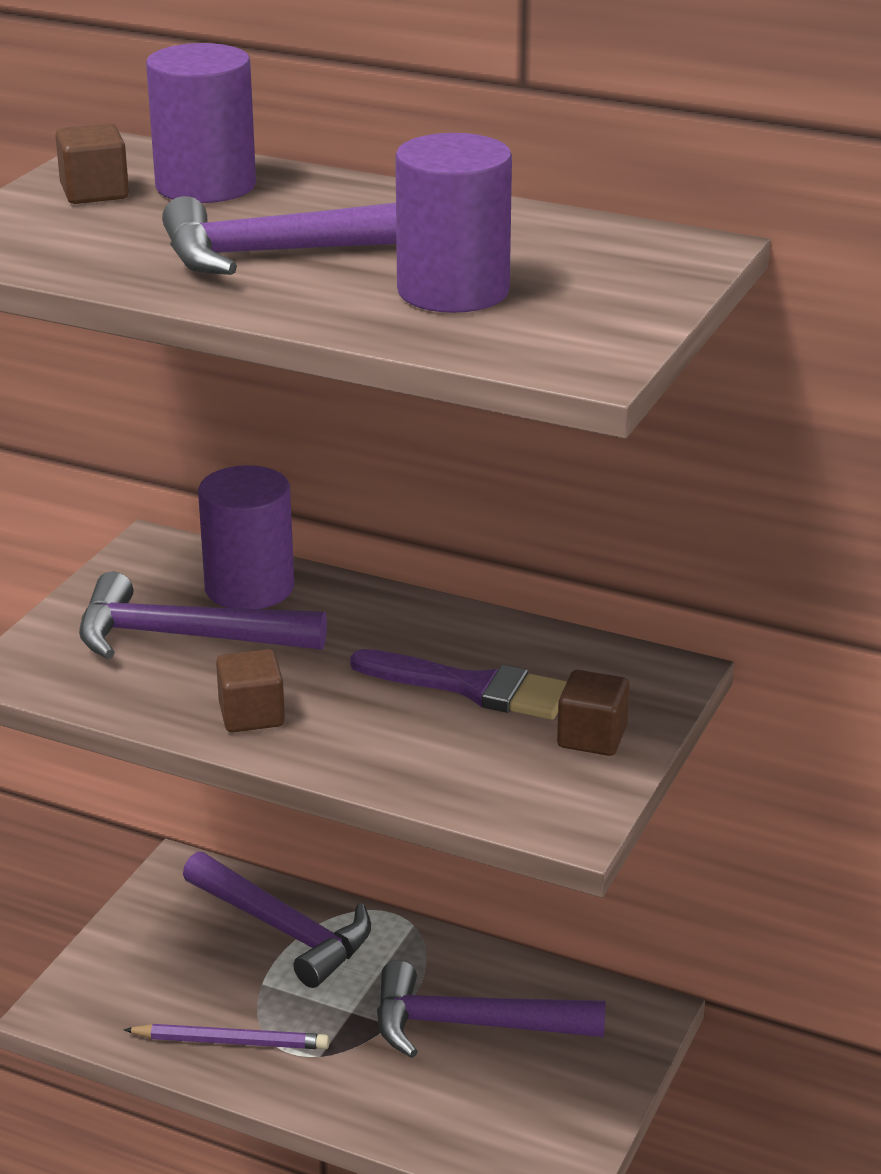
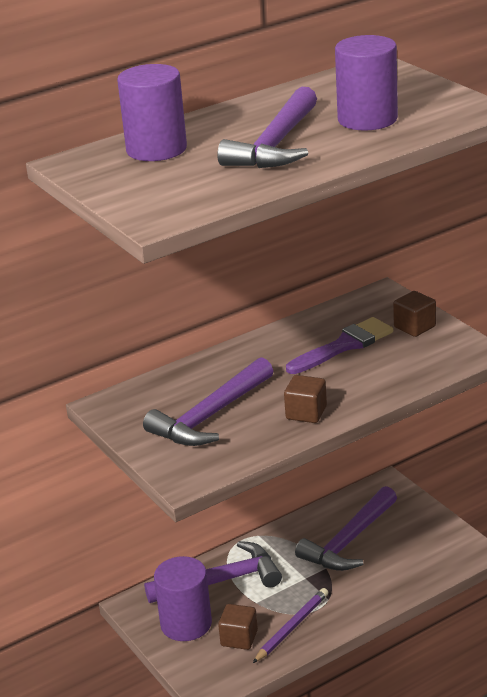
camera: 55 degrees left, 0 degrees up
(94, 192) = (126, 177): brown cube -> brown cube (239, 638)
(249, 587) = (183, 384): purple cylinder -> purple cylinder (186, 624)

